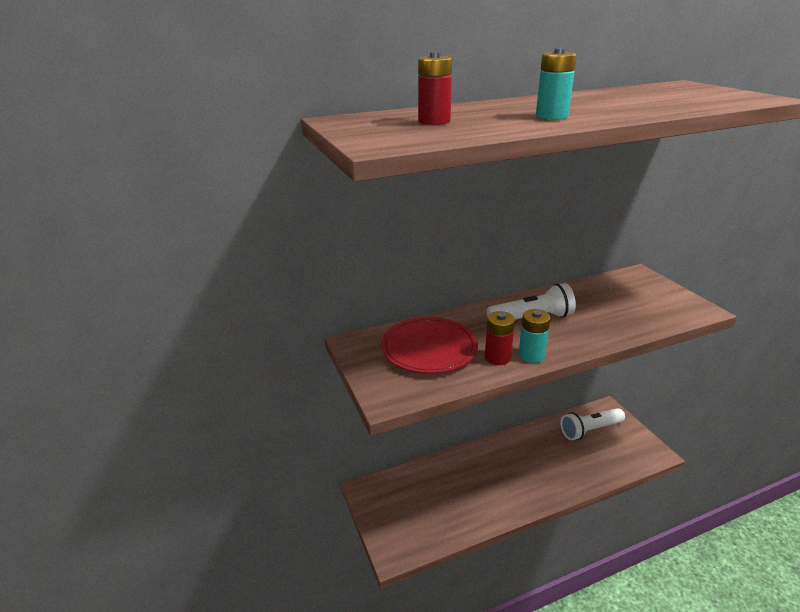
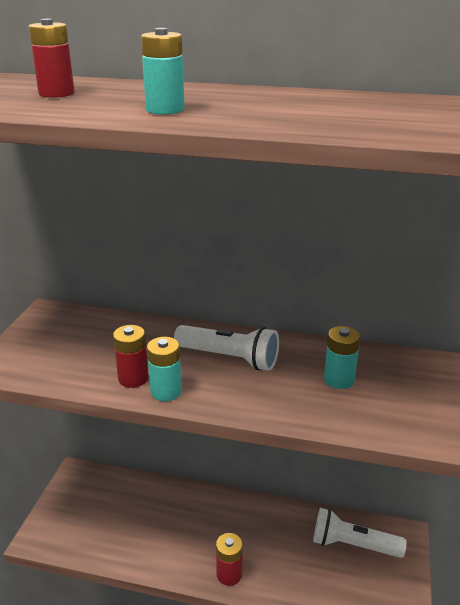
camera: 35 degrees right, 0 degrees up
(429, 349) = (92, 343): red plate -> none
(547, 490) = (229, 574): none -> red battery
(608, 304) = (339, 380): none -> turquoise battery

